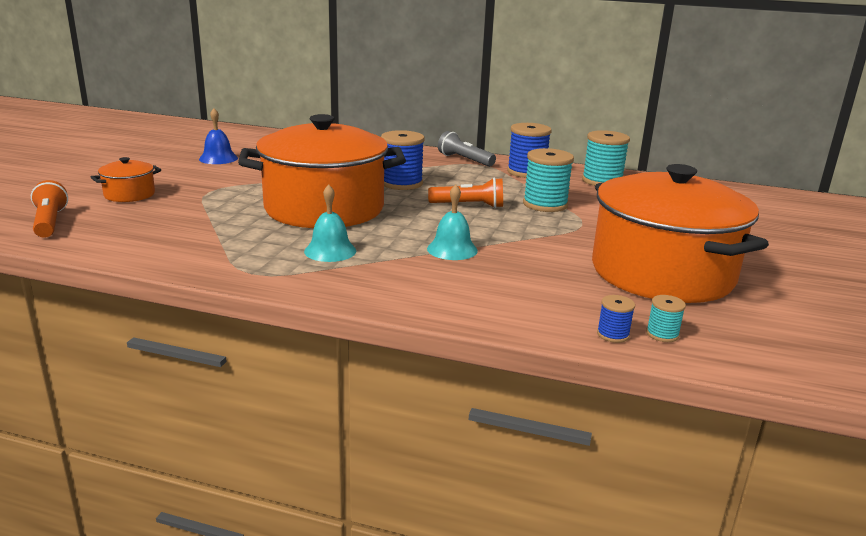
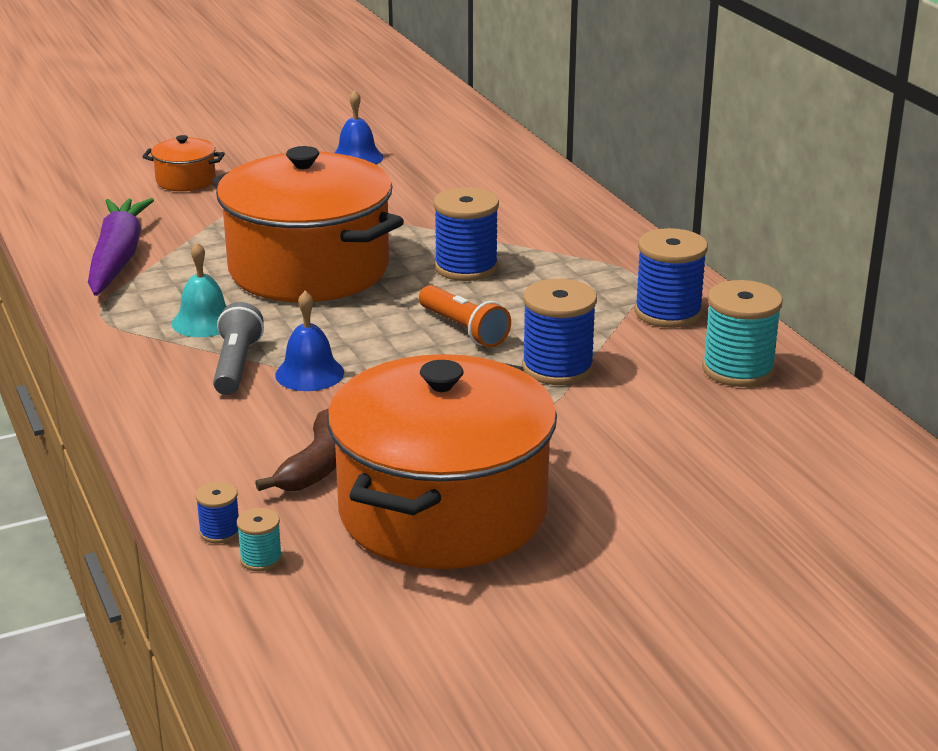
camera: 50 degrees right, 5 degrees up
(50, 222) = (72, 191): orange flashlight -> none
(185, 243) = (118, 258): none -> purple carrot
(452, 249) = (309, 373): turquoise bell -> blue bell
(464, 160) = (633, 261): grey flashlight -> grey flashlight (236, 365)
(545, 204) = (557, 368): turquoise spool -> blue spool
(567, 283) = (317, 466): none -> brown banana

